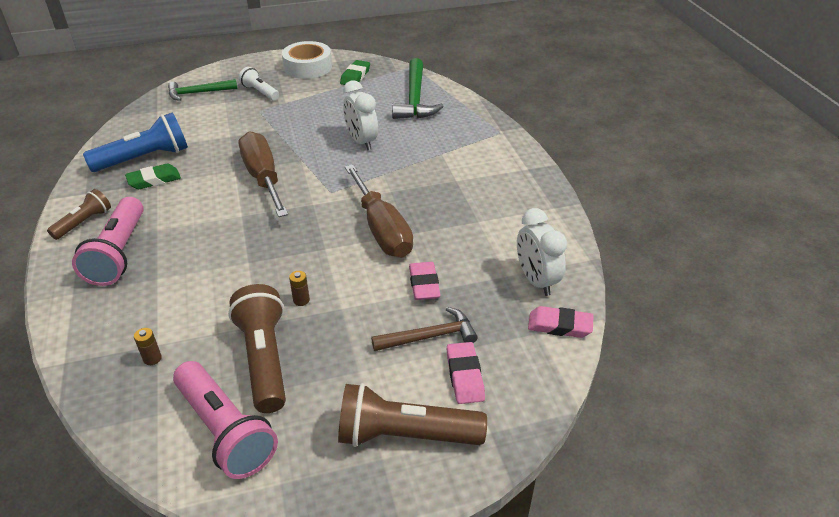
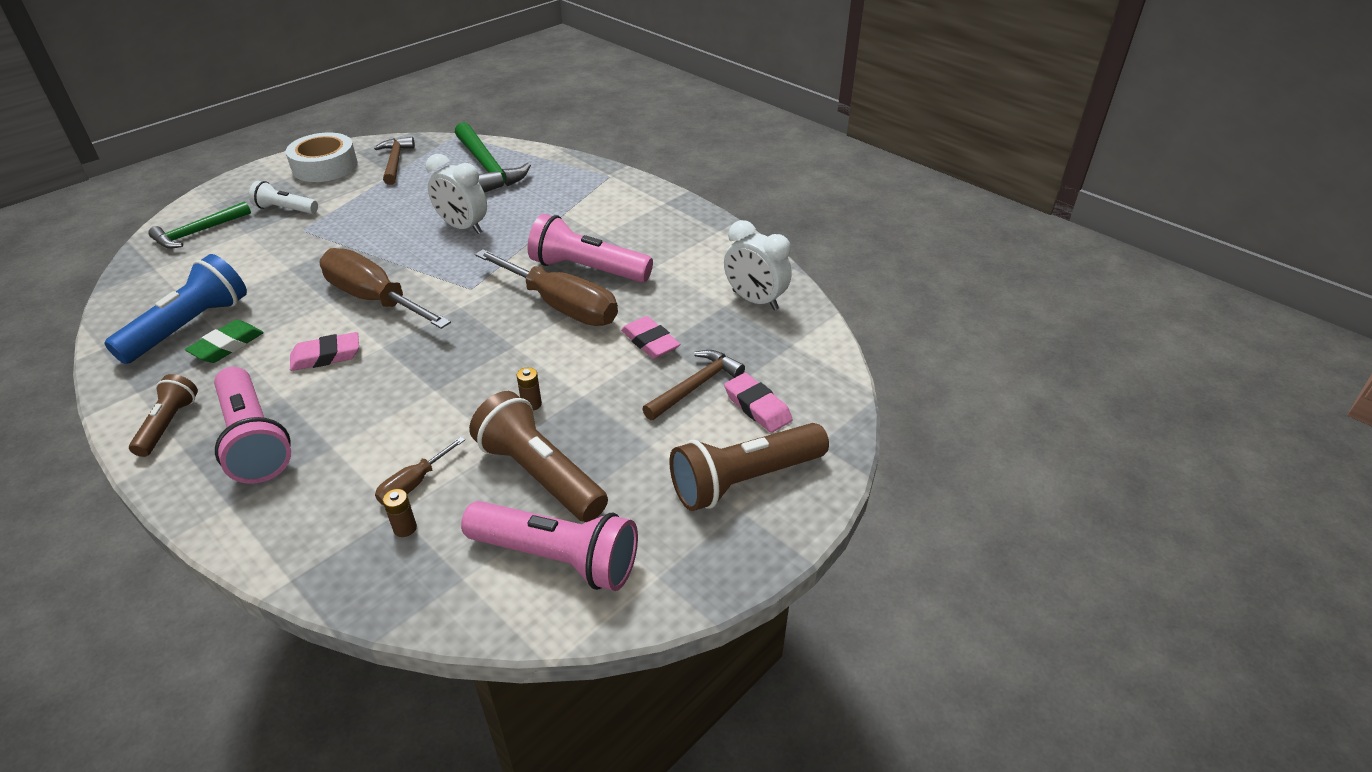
camera: 30 degrees left, 0 degrees up
(182, 328) = (413, 484): none -> brown screwdriver
(355, 76) = (395, 162): green eraser -> brown hammer
(423, 206) = (587, 269): none -> pink flashlight
(559, 325) = (807, 331): pink eraser -> pink eraser (326, 356)

